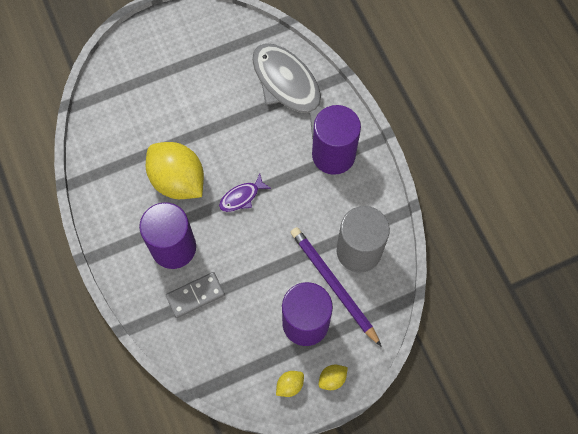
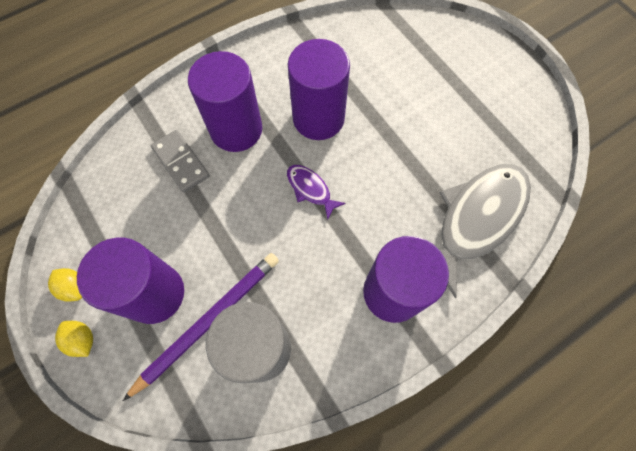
camera: 80 degrees right, 0 degrees up
(178, 180) = (318, 118): yellow lemon -> purple cylinder

